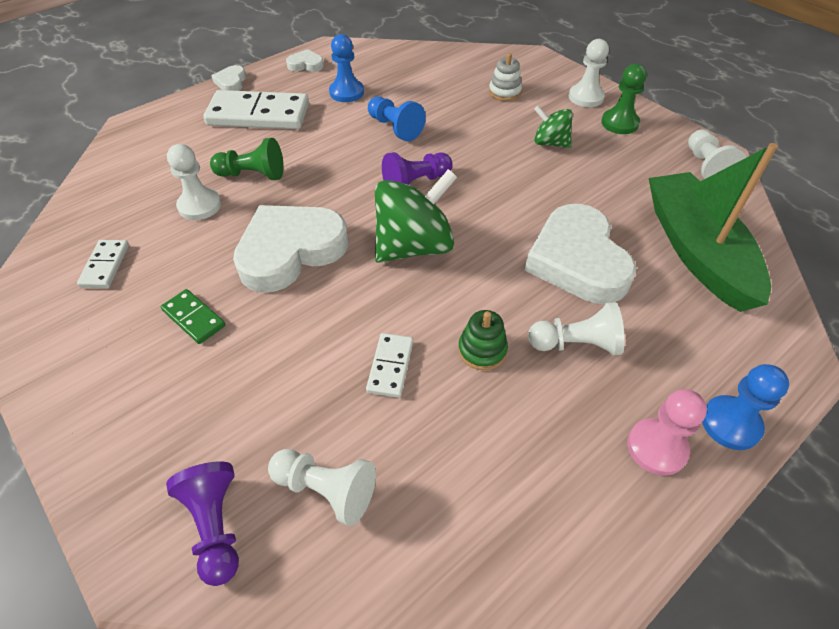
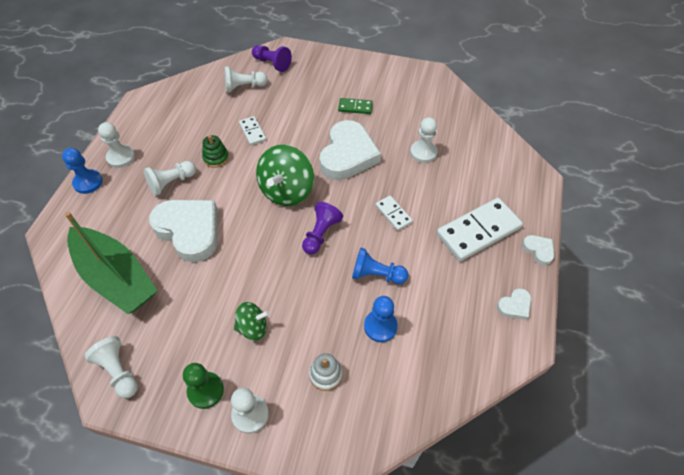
camera: 145 degrees right, 5 degrees up
(105, 266) = (422, 105): white domino -> white domino (393, 214)
(252, 174) = (421, 185): green pawn -> none
(346, 92) = (447, 292): blue pawn -> blue pawn (380, 326)
(656, 448) = (121, 157): pink pawn -> white pawn

